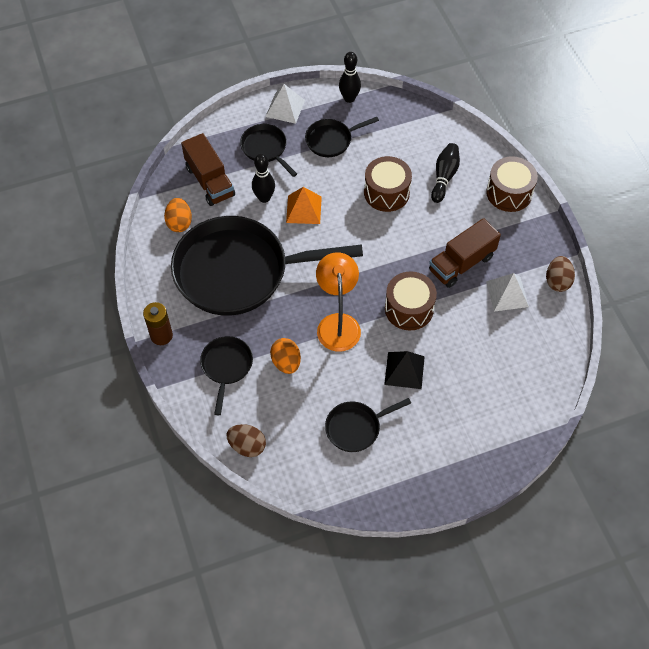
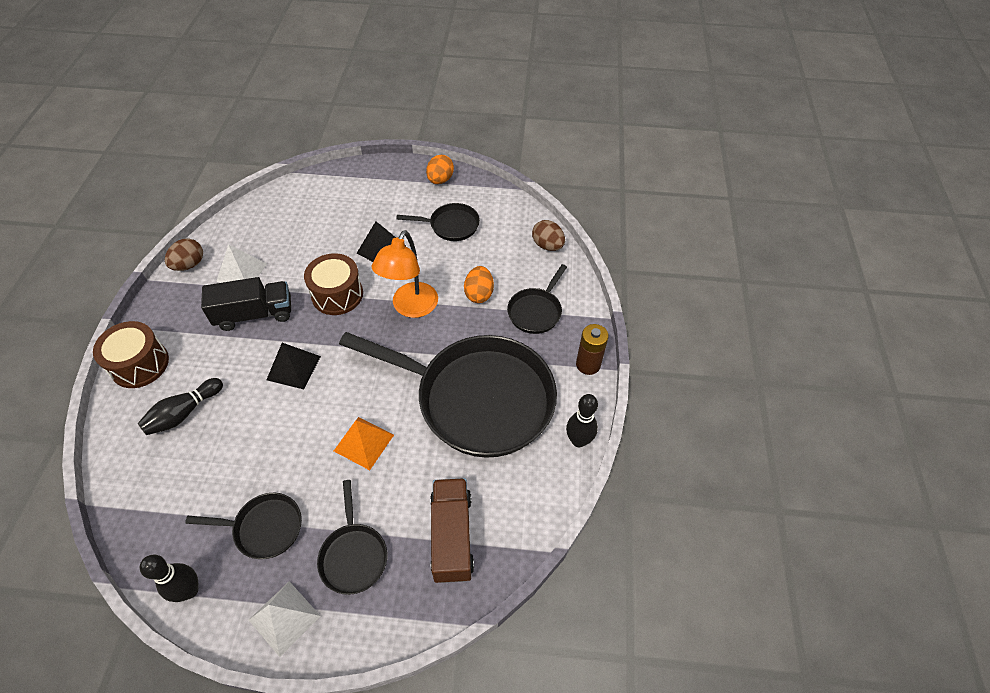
camera: 155 degrees left, 5 degrees down
(179, 223) = (516, 490): orange egg -> orange egg (440, 180)
(264, 198) = (399, 479): black bowling pin -> black bowling pin (578, 440)
(386, 193) = (260, 422): brown drum -> none
(394, 237) = (293, 368): none -> black pyramid
(461, 263) = (255, 314): brown truck -> black truck

